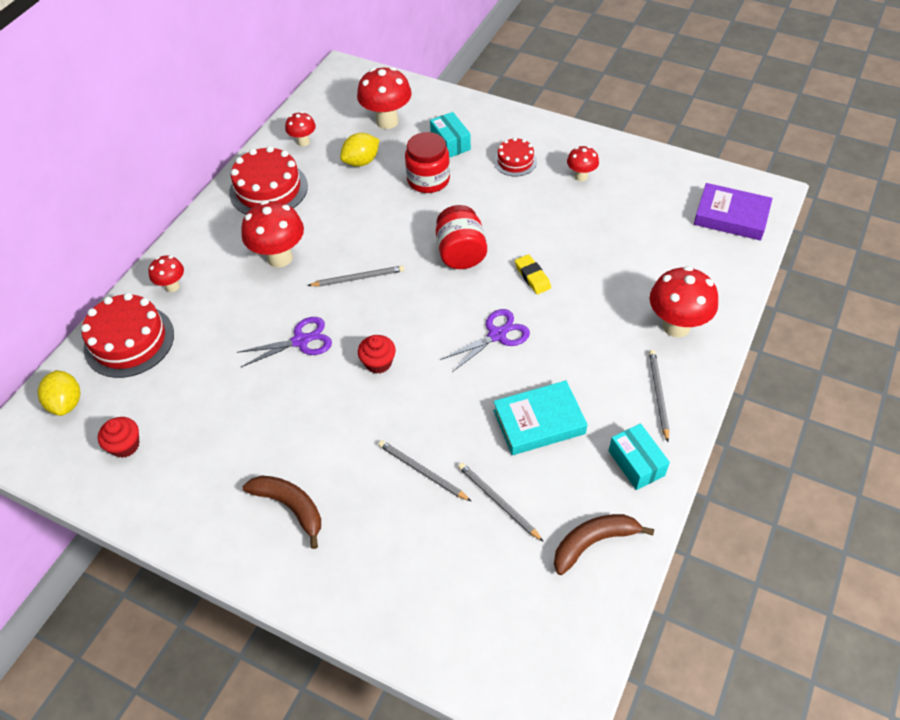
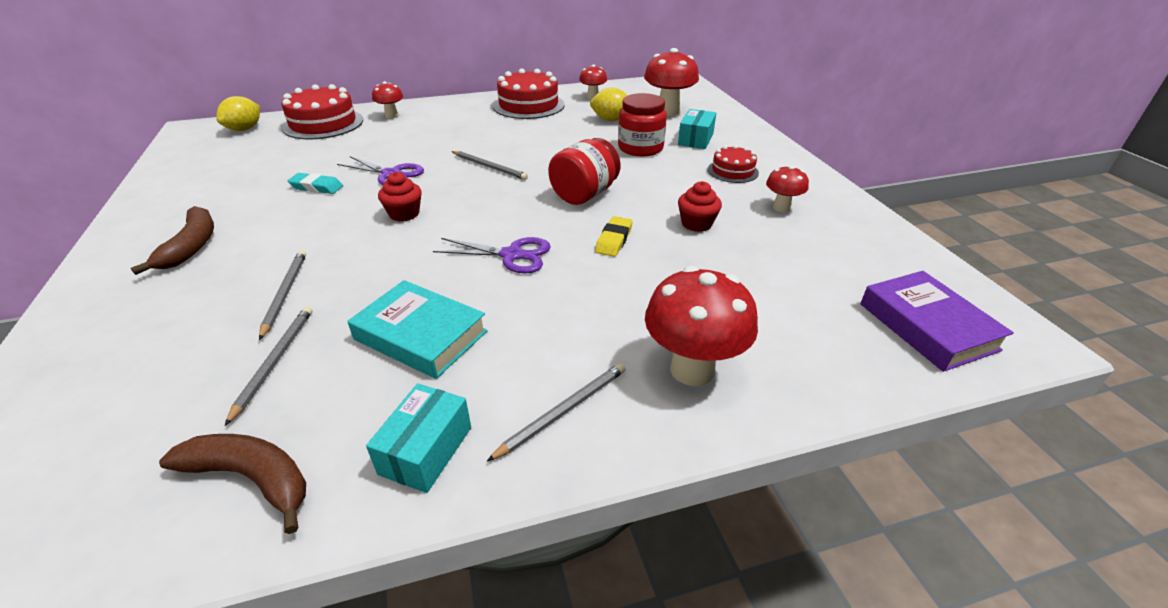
camera: 45 degrees right, 15 degrees down
(125, 445) = (217, 160): red cupcake -> red cupcake (696, 224)
(270, 396) = (317, 187): none -> turquoise eraser
(280, 258) = (468, 134): red mushroom -> none

